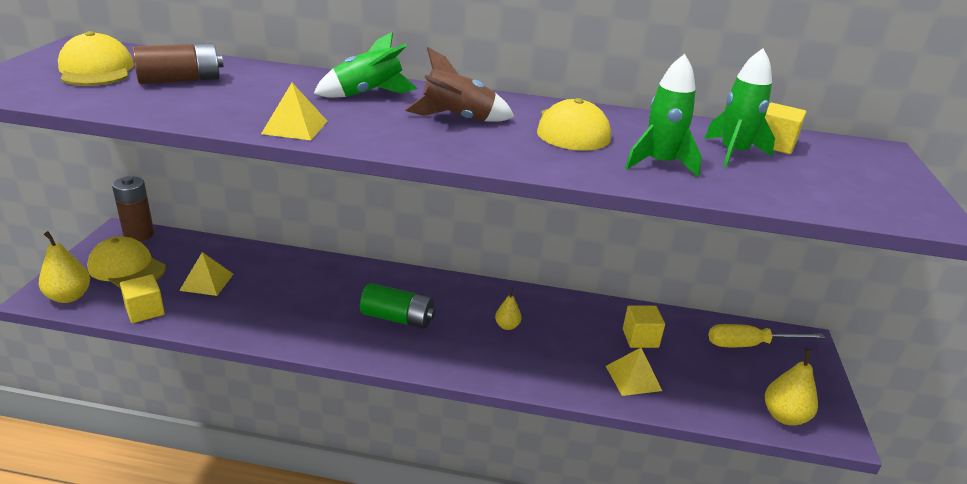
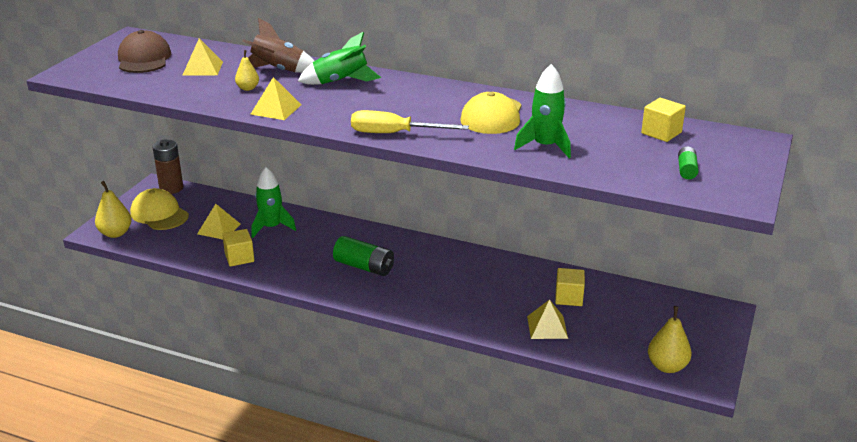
camera: 15 degrees right, 0 degrees up
(96, 70) = (144, 59): yellow cap -> brown cap
(145, 311) = (169, 247): yellow cube -> yellow cube (239, 258)
(180, 80) = (202, 68): brown battery -> yellow pyramid
(458, 119) = (403, 105): brown rocket -> brown rocket (278, 70)
(507, 326) = (454, 279): yellow pear -> yellow pear (248, 88)
(733, 153) = (616, 139): green rocket -> green rocket (271, 227)
(749, 345) = (668, 311): yellow screwdriver -> yellow screwdriver (394, 134)
(840, 186) = (686, 170): none -> green battery

